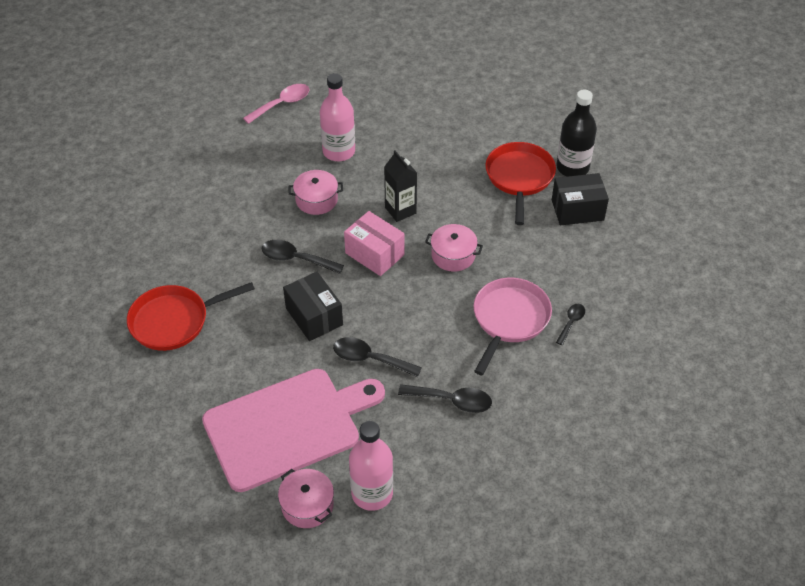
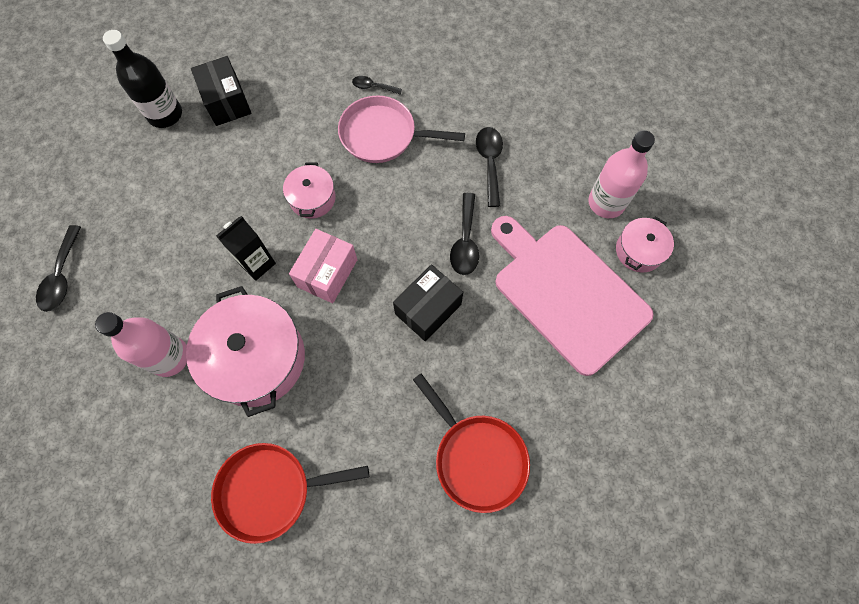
camera: 105 degrees left, 20 degrees up
(282, 104) = (84, 458): pink spoon -> none
(296, 259) = (353, 353): black spoon -> black spoon (62, 276)
(316, 200) = (257, 358): pink pot -> pink pot, size x1.91
(519, 178) = (188, 159): red pan -> red pan (271, 490)

